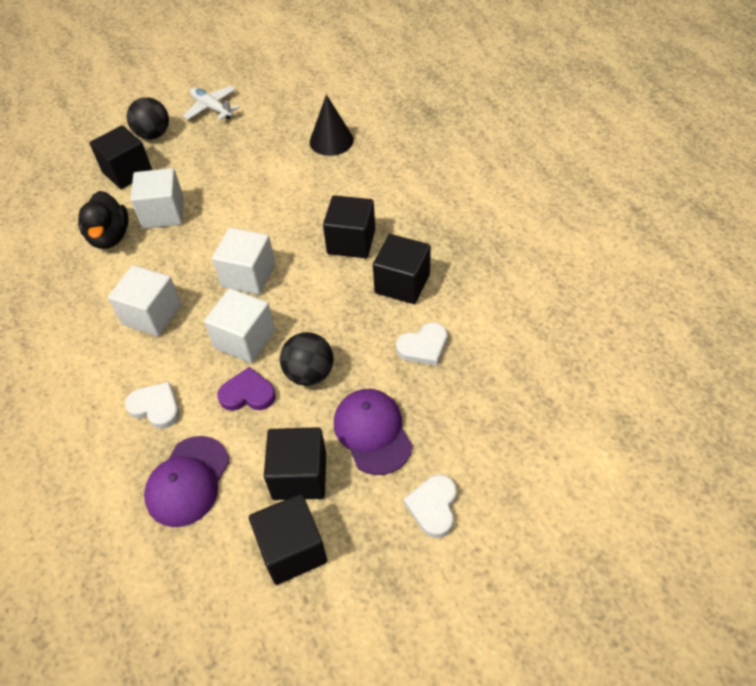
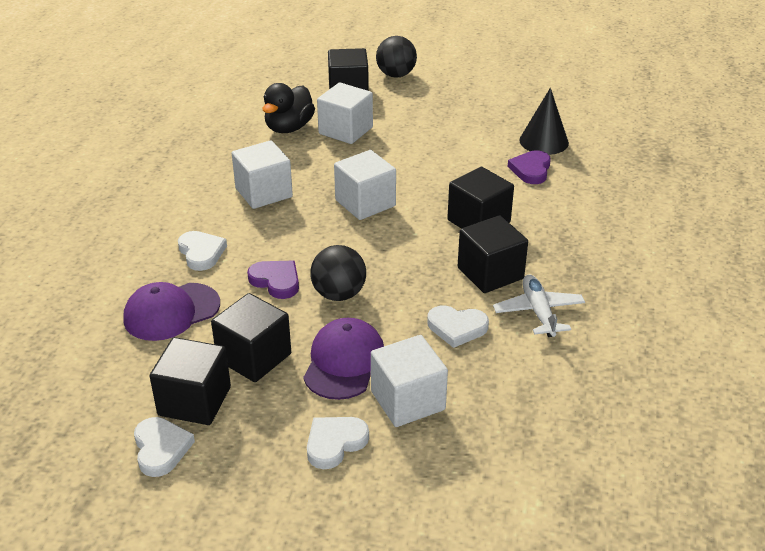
camera: 35 degrees right, 15 degrees down
(212, 108) = (464, 76): white plane -> white plane (538, 312)
(245, 339) = (314, 244): white cube -> white cube (408, 400)
(309, 612) = (161, 449): none -> white heart
(346, 172) = (531, 170): none -> purple heart

